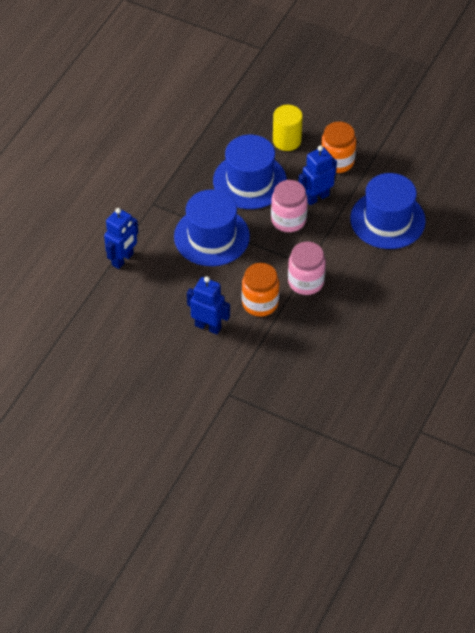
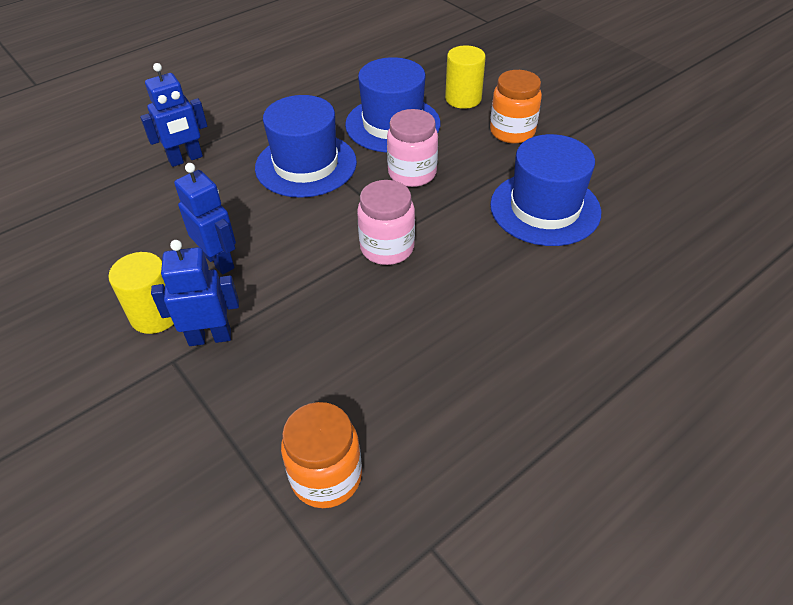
camera: 25 degrees right, 5 degrees down
(197, 373) = (155, 315): none -> yellow cylinder
(260, 303) = (308, 254): orange jar -> orange jar (326, 476)
(317, 197) = (464, 160): blue robot -> blue robot (210, 337)

